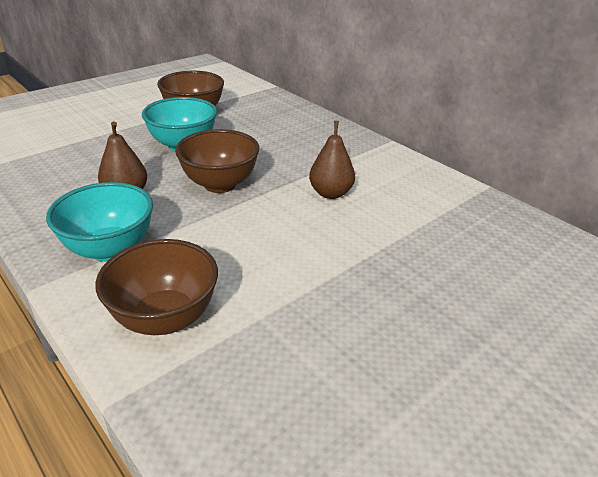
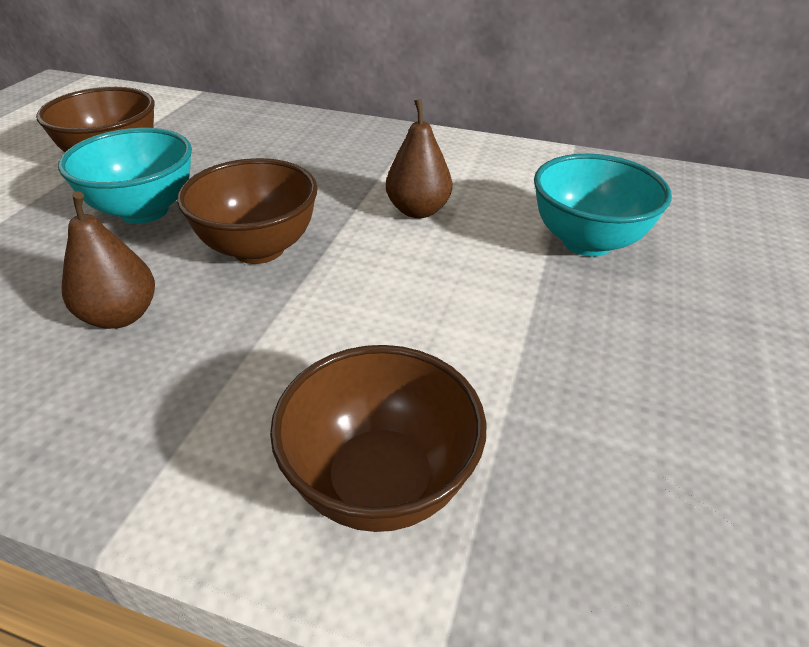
camera: 30 degrees left, 5 degrees up
(110, 249) = (181, 415): turquoise bowl -> turquoise bowl (587, 242)

